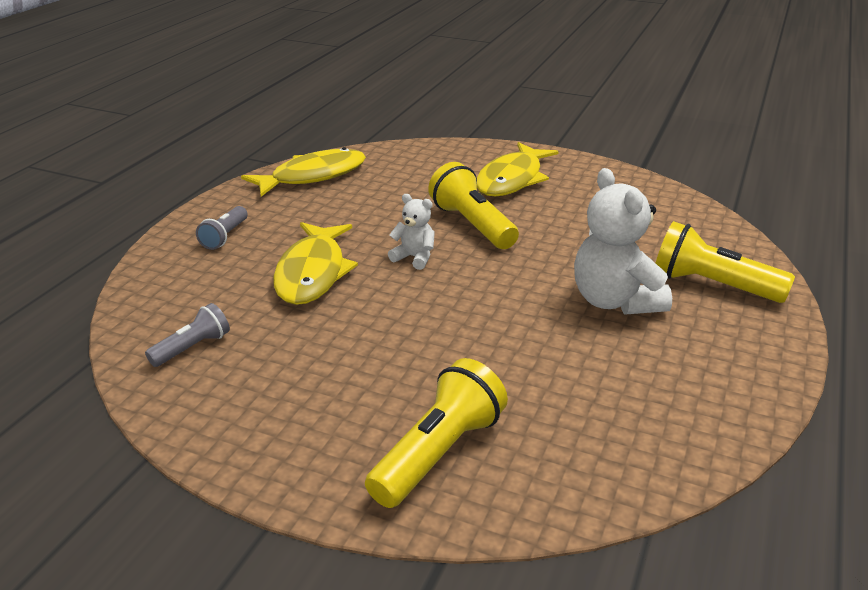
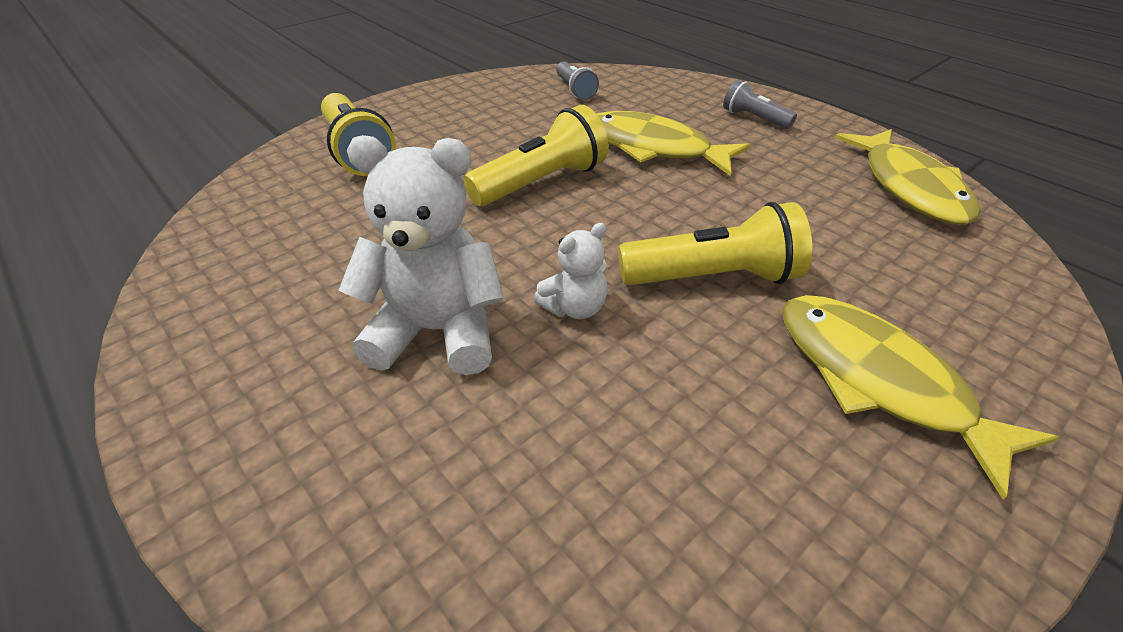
camera: 115 degrees right, 10 degrees up
(414, 257) = (649, 210): white teddy bear -> white teddy bear (574, 308)
(712, 285) = (373, 470): yellow flashlight -> yellow flashlight (541, 182)

